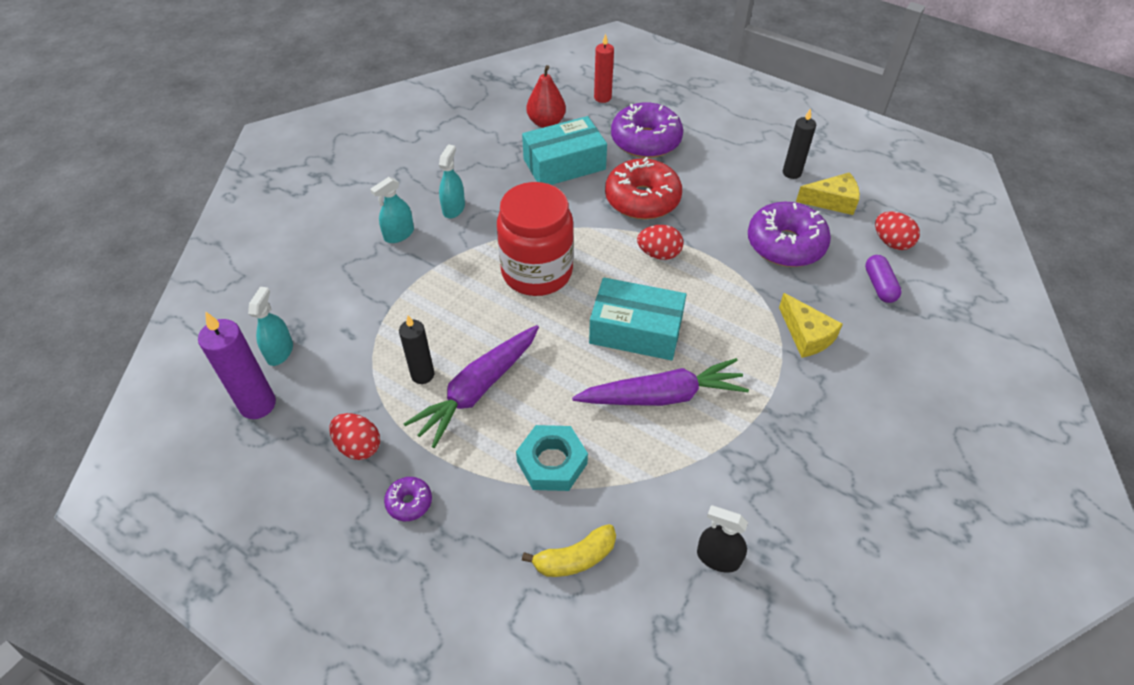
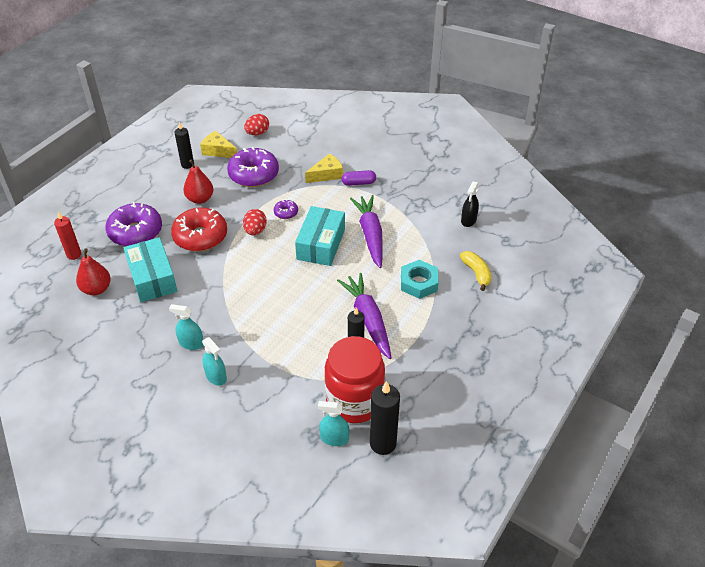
camera: 90 degrees left, 5 degrees down
(257, 404) = (383, 443): purple candle -> black candle
(358, 446) = (414, 378): red egg -> none
(409, 502) = (451, 347): purple donut -> purple donut (286, 212)
(477, 390) = (368, 319): purple carrot -> purple carrot turned 150 degrees counterclockwise
(537, 272) = (266, 292): red jar -> red jar (354, 401)
(719, 192) = (200, 199): none -> red pear
(832, 201) = (218, 151): yellow cheese -> yellow cheese turned 60 degrees counterclockwise
(879, 285) = (291, 143): purple capsule -> purple capsule (358, 183)

